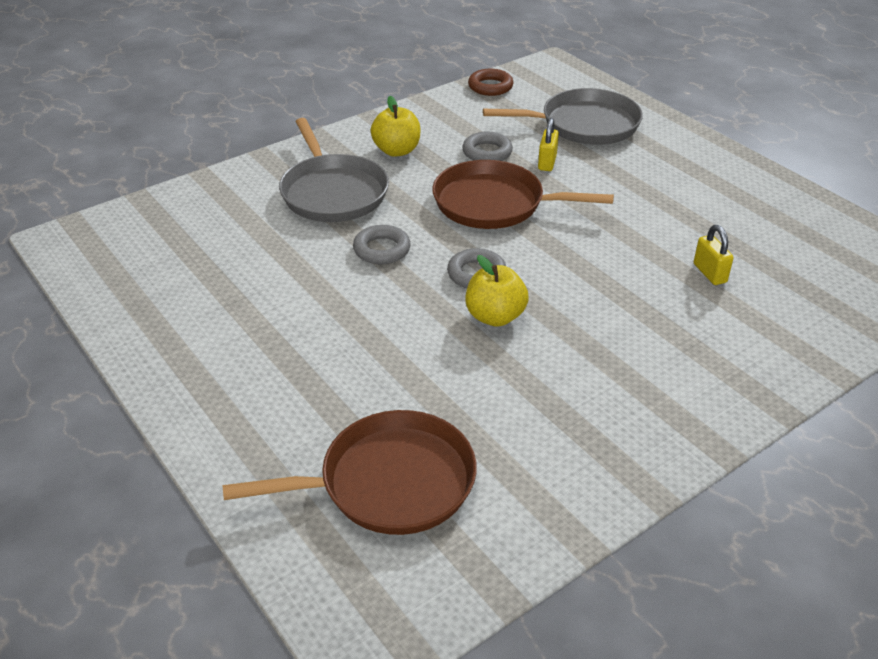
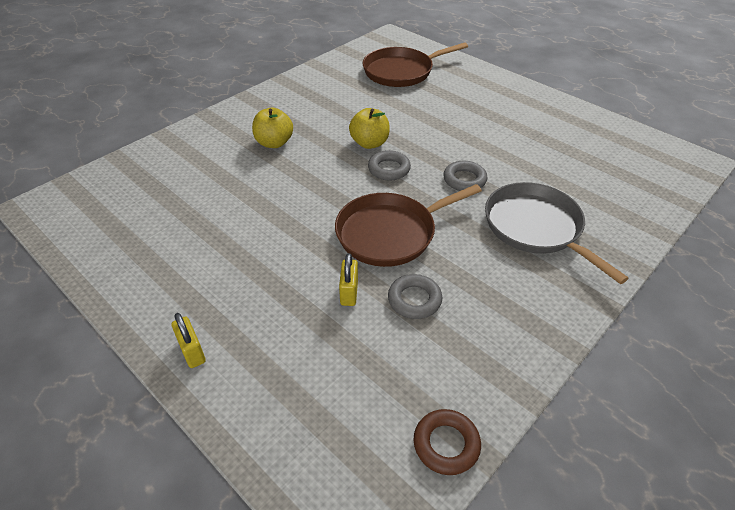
camera: 170 degrees right, 5 degrees up
(397, 151) = (508, 289): yellow apple -> yellow apple (274, 143)
(495, 203) = (390, 233): brown pan -> brown pan turned 150 degrees clockwise
(584, 125) = (309, 367): grey pan -> none
(710, 273) = (218, 188): yellow padlock -> yellow padlock (192, 352)

